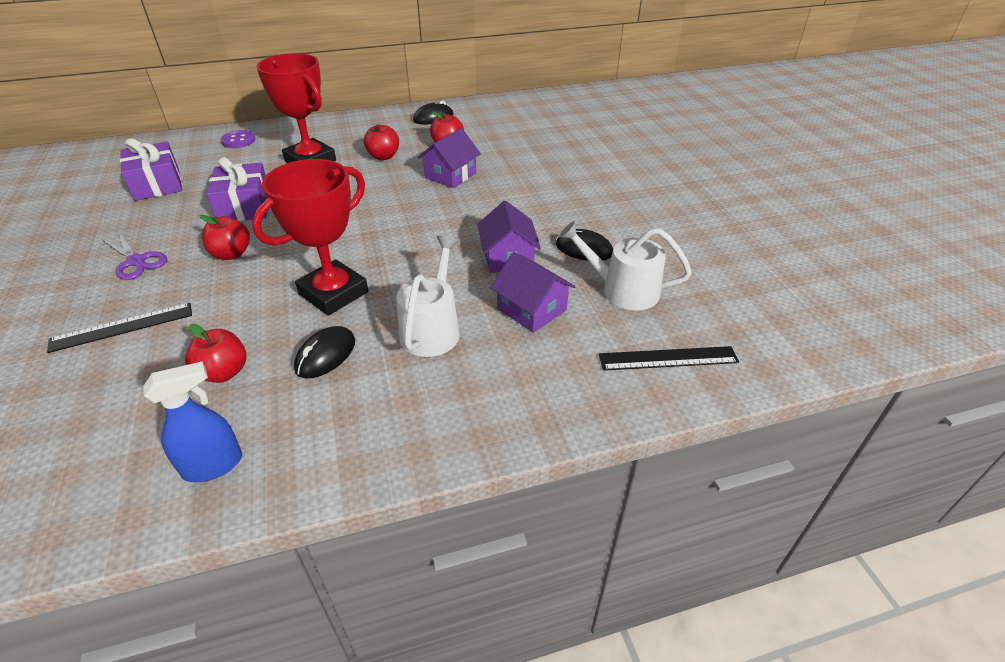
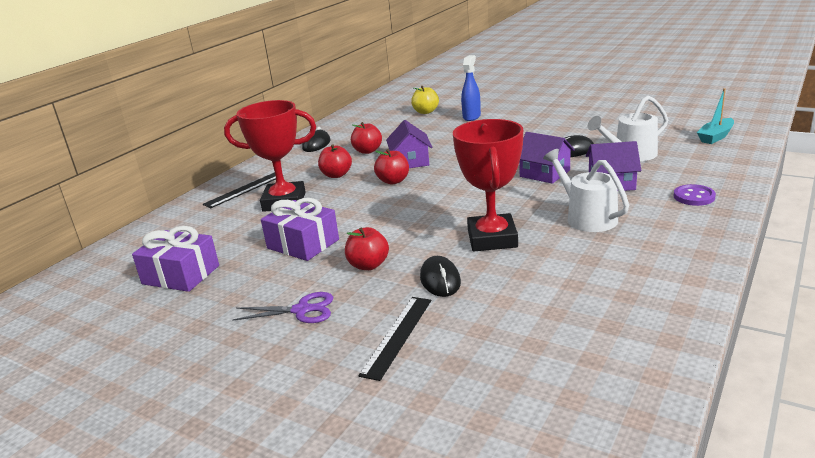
camera: 40 degrees left, 15 degrees down
(213, 465) = (635, 329): blue spray bottle -> blue spray bottle (471, 117)
(224, 372) = (529, 303): red apple -> red apple (393, 181)
(238, 141) = (182, 222): purple button -> purple button (694, 197)
(325, 355) = (563, 259): black mouse -> black mouse (440, 280)
(570, 129) = (425, 112): none -> yellow apple
(668, 358) = (709, 164): black ruler -> black ruler (244, 190)
(759, 331) = (715, 137): none -> turquoise boat

